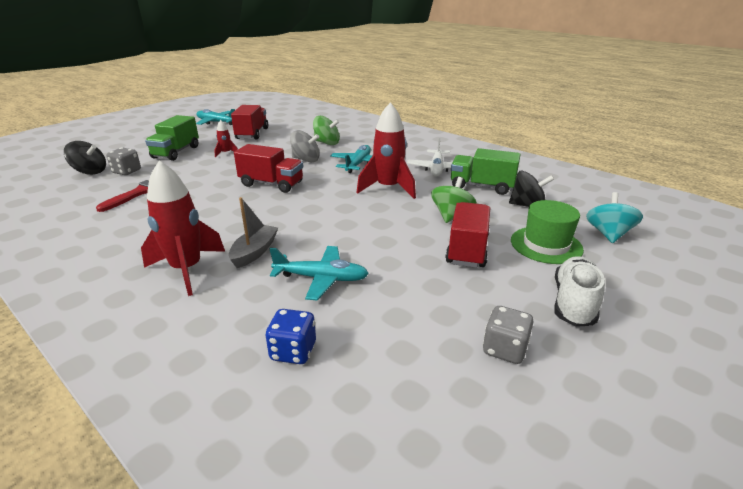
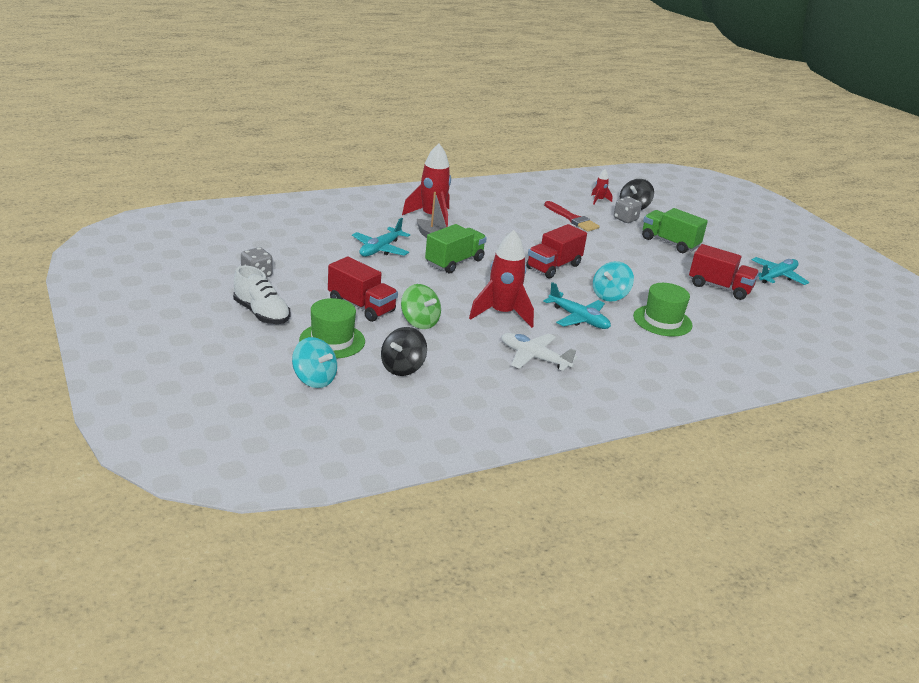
camera: 110 degrees right, 0 degrees up
(226, 153) = (654, 263): red rocket -> red rocket (599, 200)
(293, 351) = (323, 228): blue dice -> none
(306, 160) = (610, 296): grey spinning top -> turquoise spinning top
(327, 143) = (662, 321): green spinning top -> green hat
(482, 186) = (466, 364): green truck -> green truck (454, 262)

